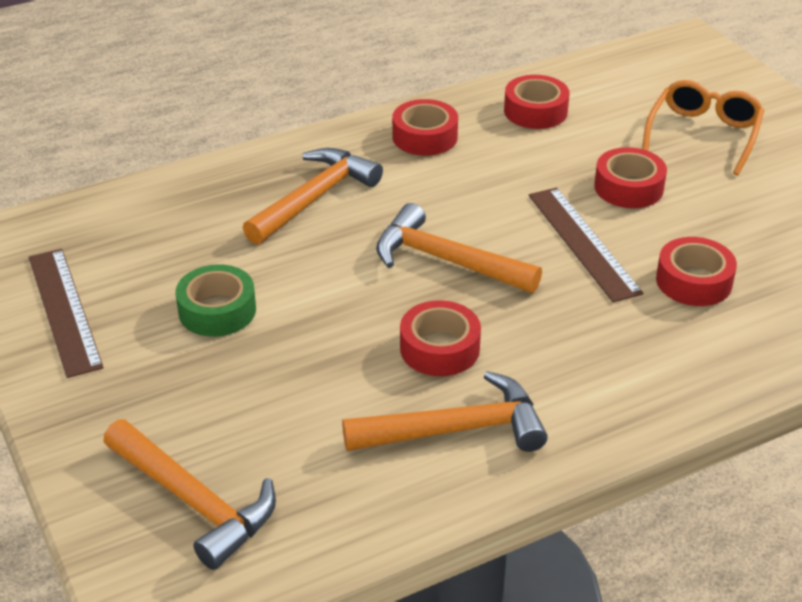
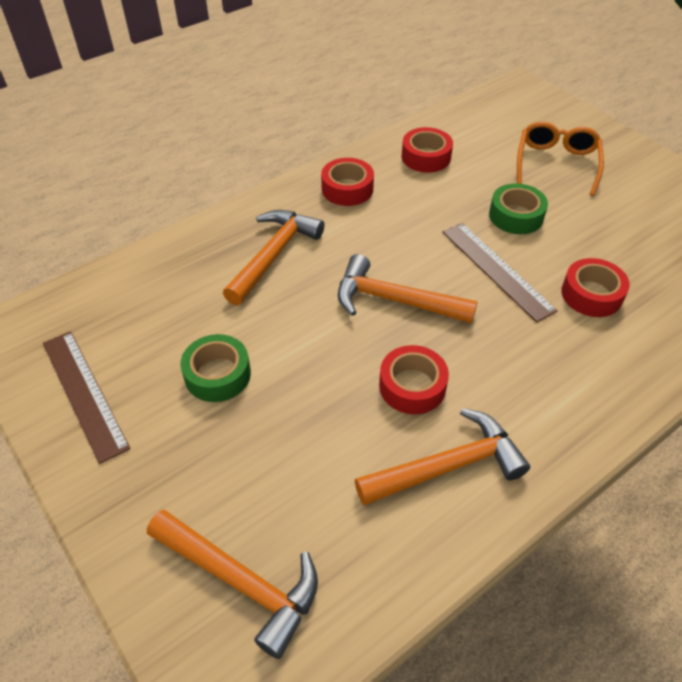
camera: 10 degrees left, 10 degrees up
(628, 187) = (516, 216): red tape -> green tape

